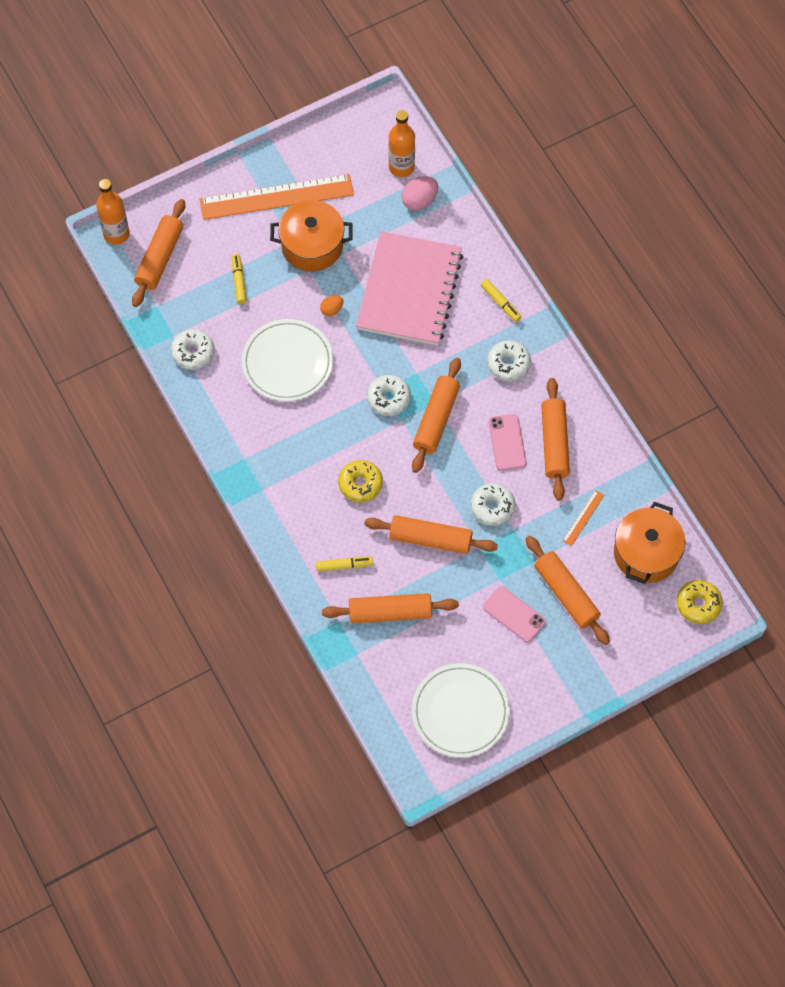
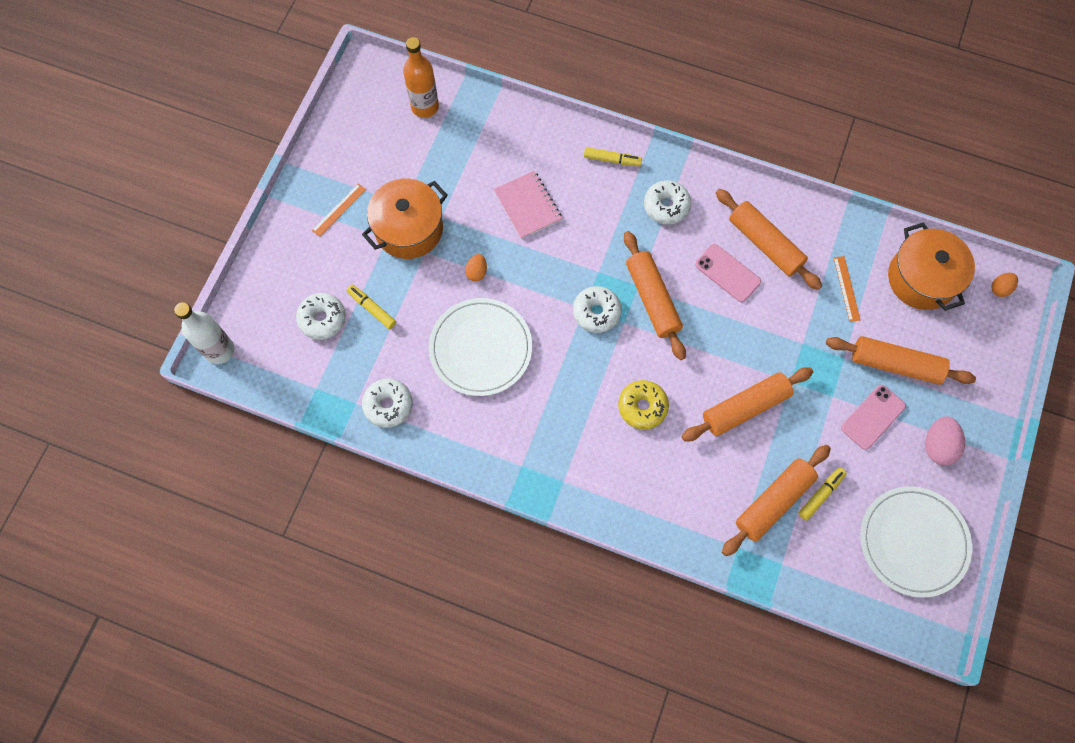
camera: 40 degrees left, 5 degrees up
(116, 234) = (219, 350): orange bottle -> white bottle
(160, 258) = (280, 342): orange rolling pin -> none
(276, 197) = (339, 210): orange ruler -> orange ruler, size x0.40
(344, 566) = (696, 492): yellow marker -> yellow marker (821, 495)
(409, 290) = (527, 206): pink notebook -> pink notebook, size x0.50
(419, 201) = (466, 124): pink egg -> pink egg (938, 445)
(492, 507) = (768, 338): white donut -> white donut (322, 319)
(514, 614) = (873, 417): pink phone -> pink phone turned 45 degrees counterclockwise
(698, 604) = (1000, 288): yellow donut -> orange egg

